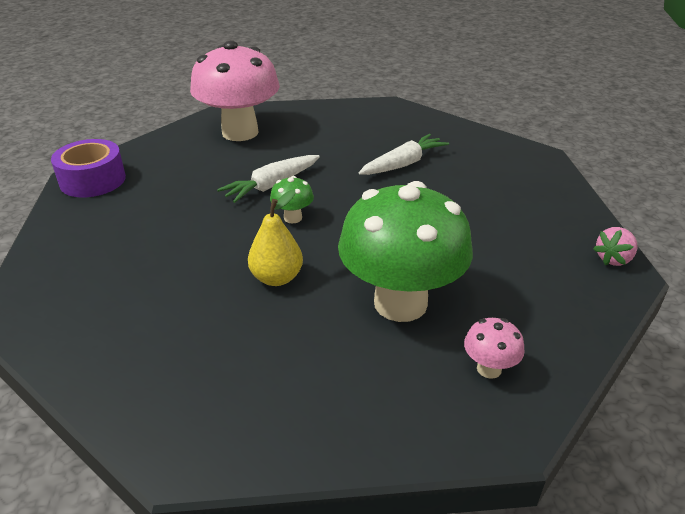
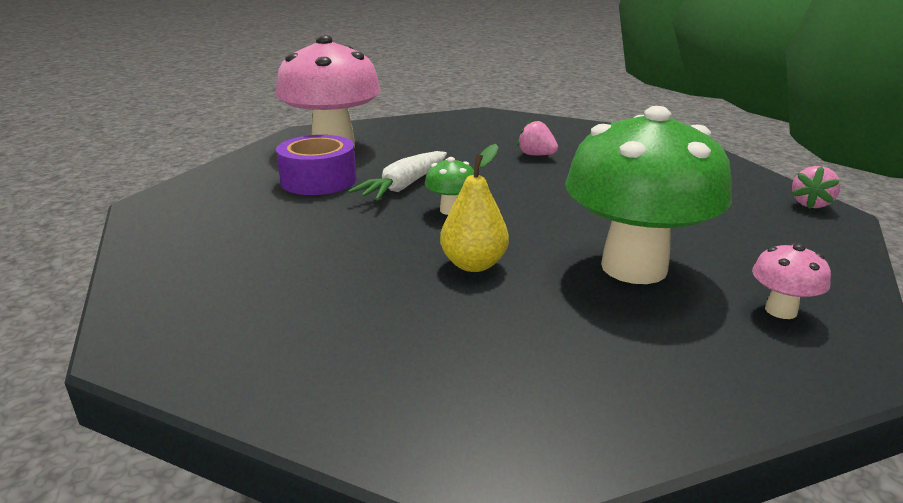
camera: 15 degrees left, 10 degrees down
(93, 180) = (173, 204): purple tape -> purple tape (318, 180)
(403, 164) = (536, 155): white carrot -> pink strawberry

